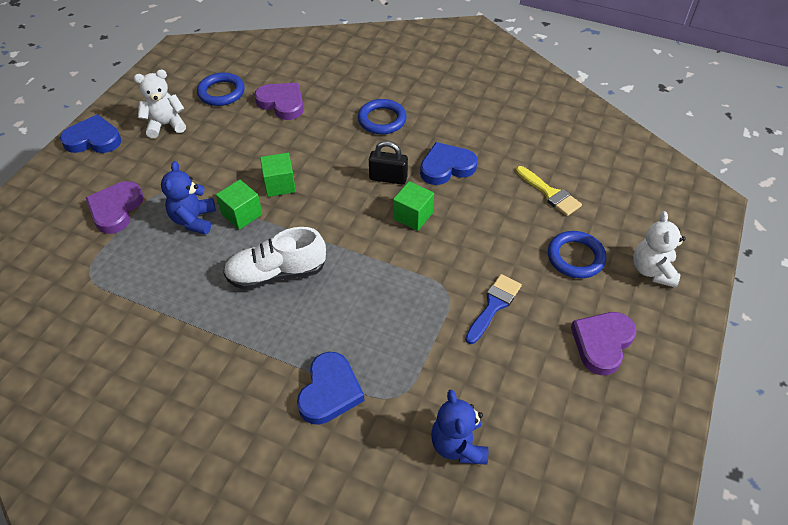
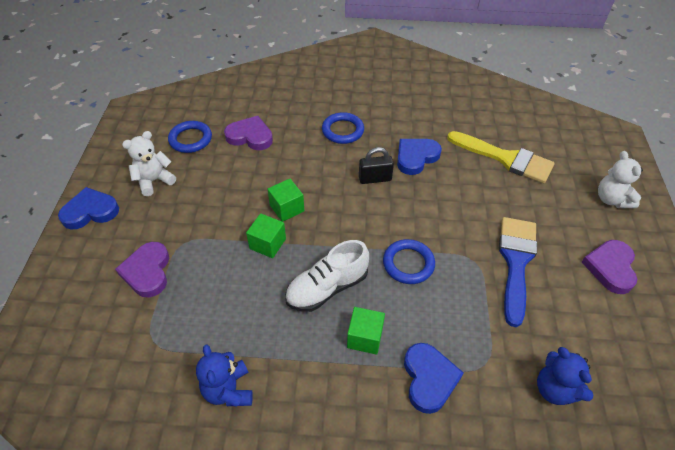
camera: 20 degrees left, 0 degrees up
(194, 220) = (227, 261): blue teddy bear -> blue teddy bear (228, 390)
(413, 216) = (412, 205): green cube -> green cube (365, 337)
(494, 305) = (516, 262): blue brush -> blue brush, size x1.66
(550, 193) = (505, 158): yellow brush -> yellow brush, size x1.66
(575, 257) = (553, 204): blue ring -> blue ring (408, 264)

